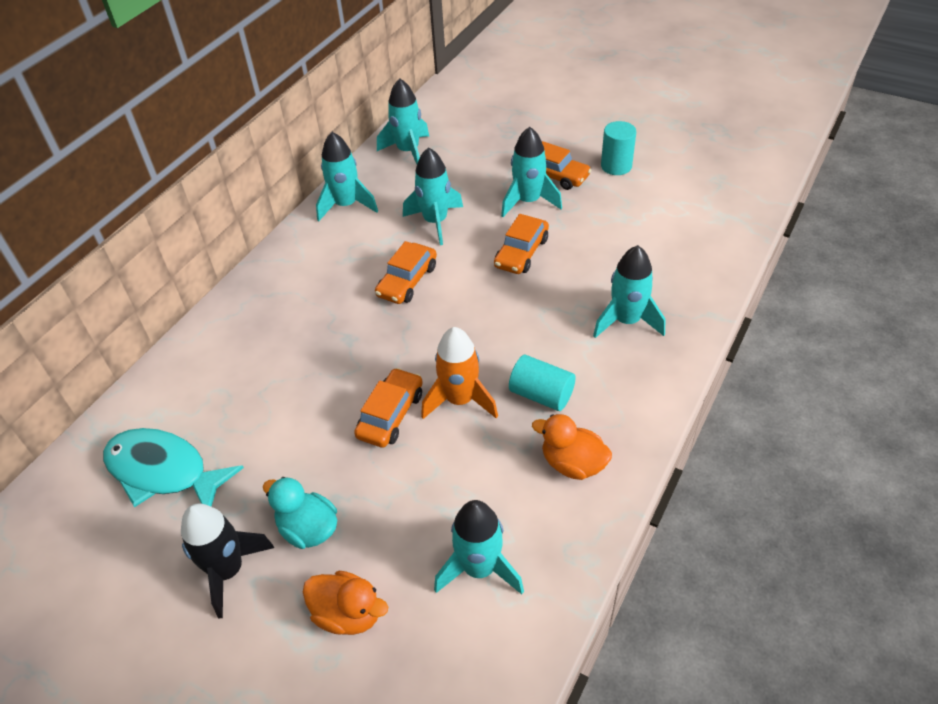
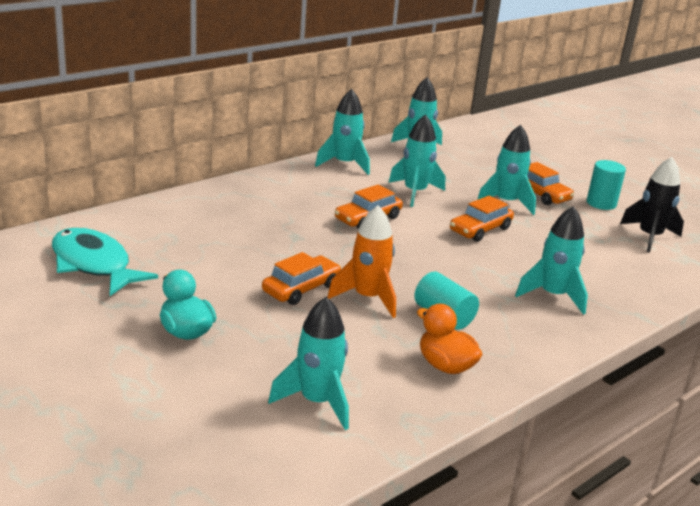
camera: 15 degrees right, 20 degrees down
(228, 570) = (104, 334): black rocket -> black rocket (649, 237)
(348, 614) = (184, 391): orange duck -> none

